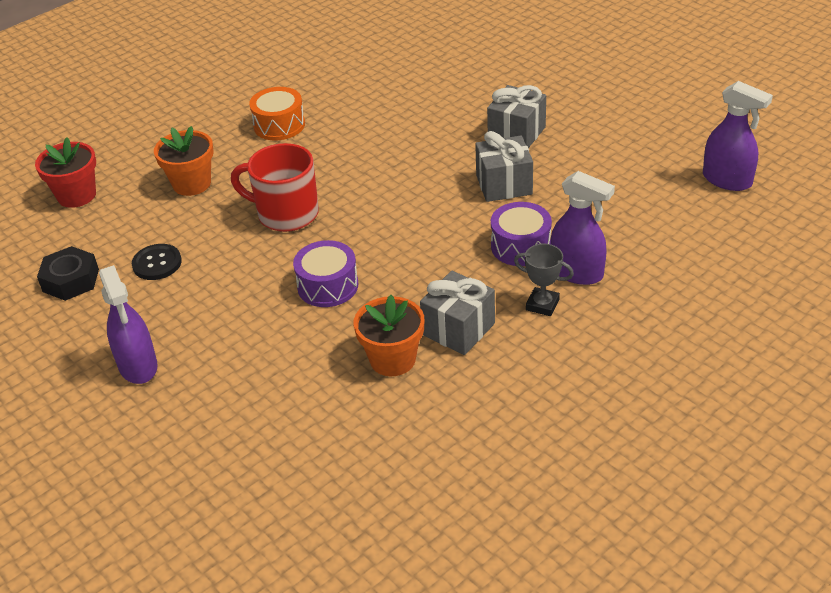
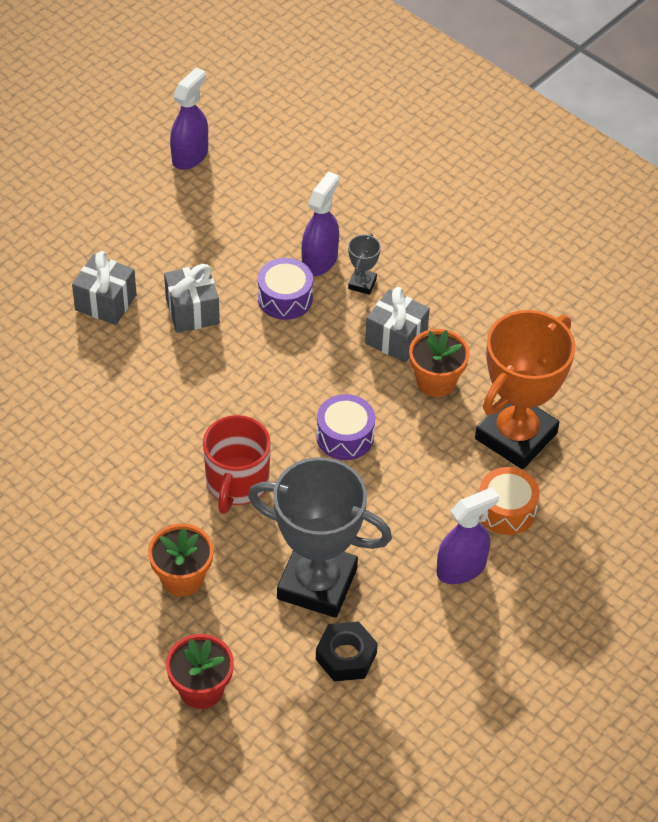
camera: 100 degrees left, 10 degrees up
(157, 263) = (317, 583): black button -> grey trophy
(279, 125) = (73, 511): orange drum -> orange drum (506, 510)
(301, 424) = (516, 436): none -> orange trophy

